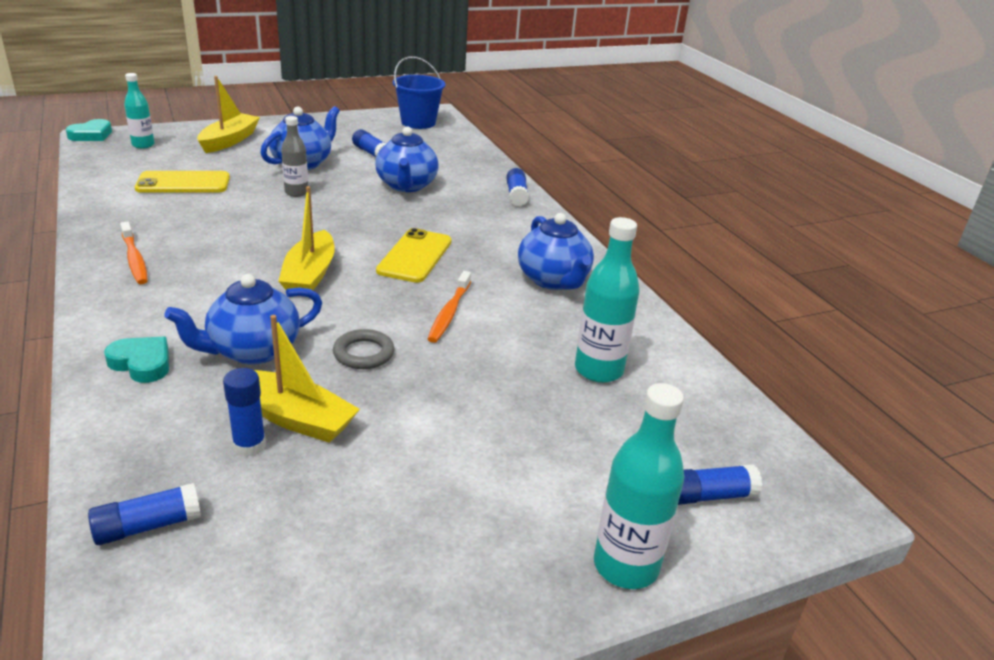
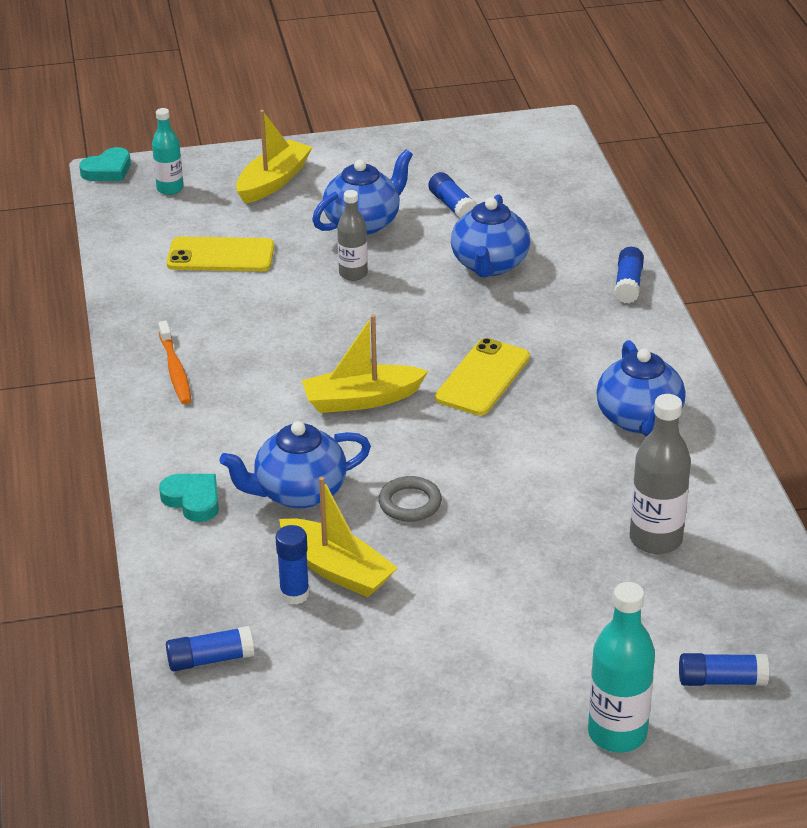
camera: 15 degrees right, 5 degrees up
(310, 275) = (361, 400): yellow boat -> yellow boat turned 60 degrees clockwise
(418, 122) = (523, 146): blue bucket -> none
(449, 313) = (508, 458): orange toothbrush -> none
(598, 370) = (655, 539): turquoise bottle -> grey bottle

